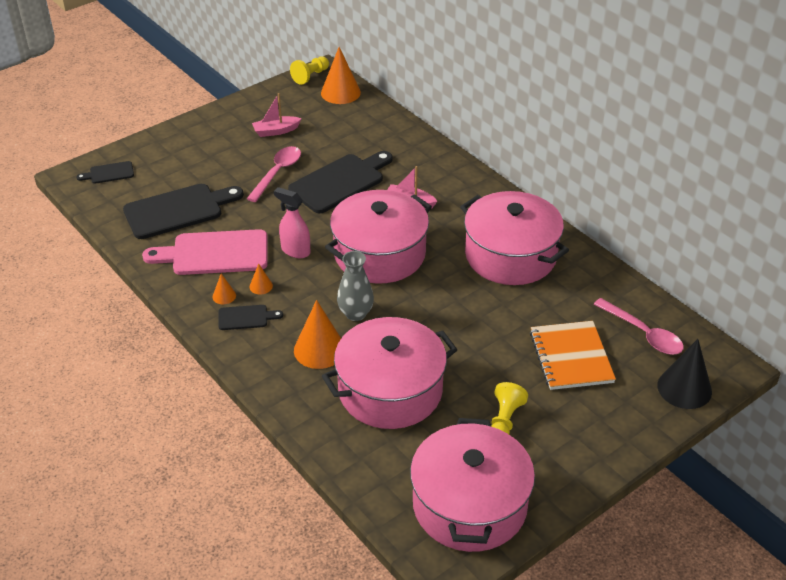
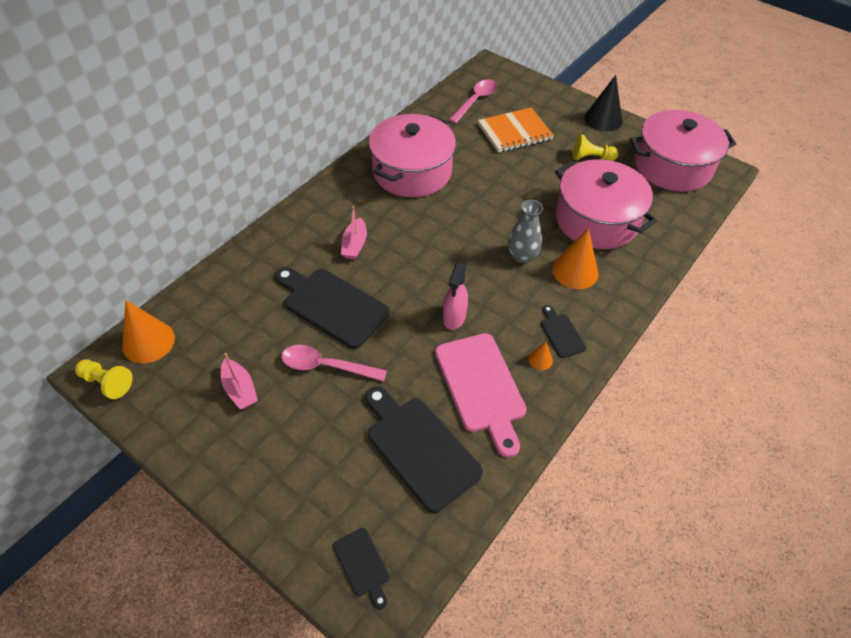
camera: 105 degrees left, 10 degrees up
(261, 286) = (515, 333): orange cone -> none
(379, 254) = (438, 254): pink pot -> none
(684, 388) = (519, 83): black cone -> black cone (603, 119)

